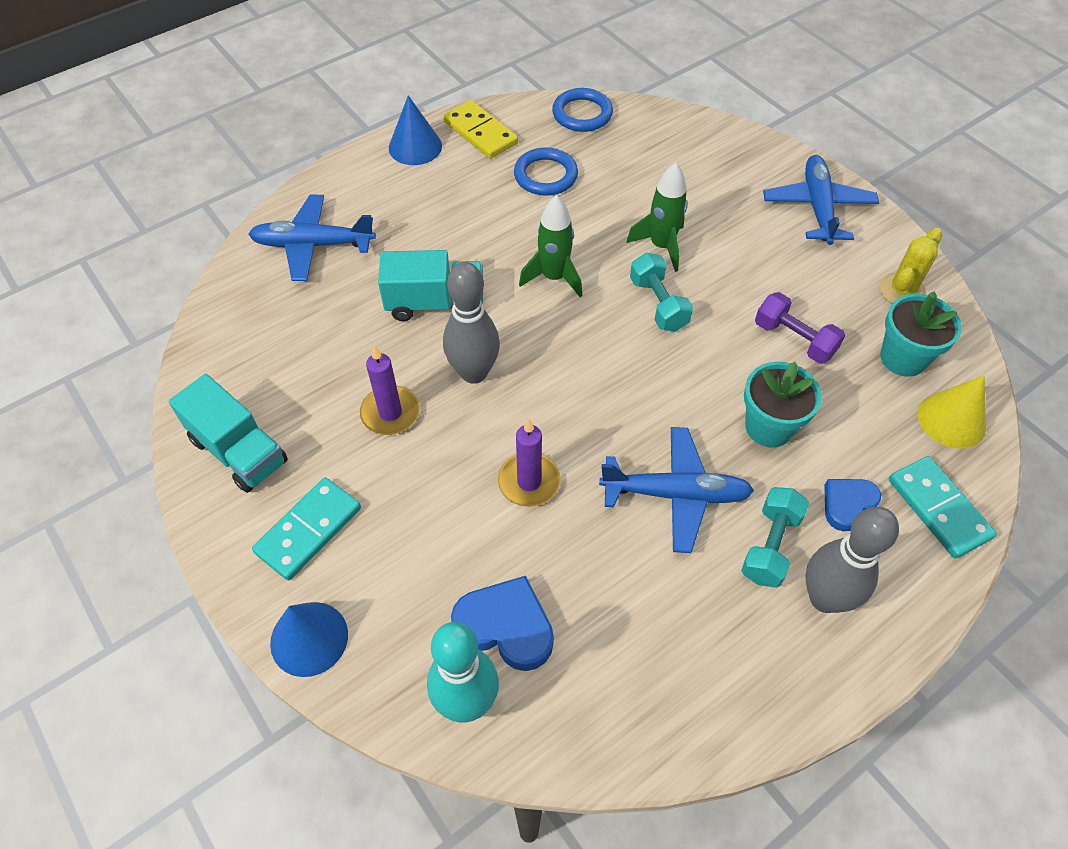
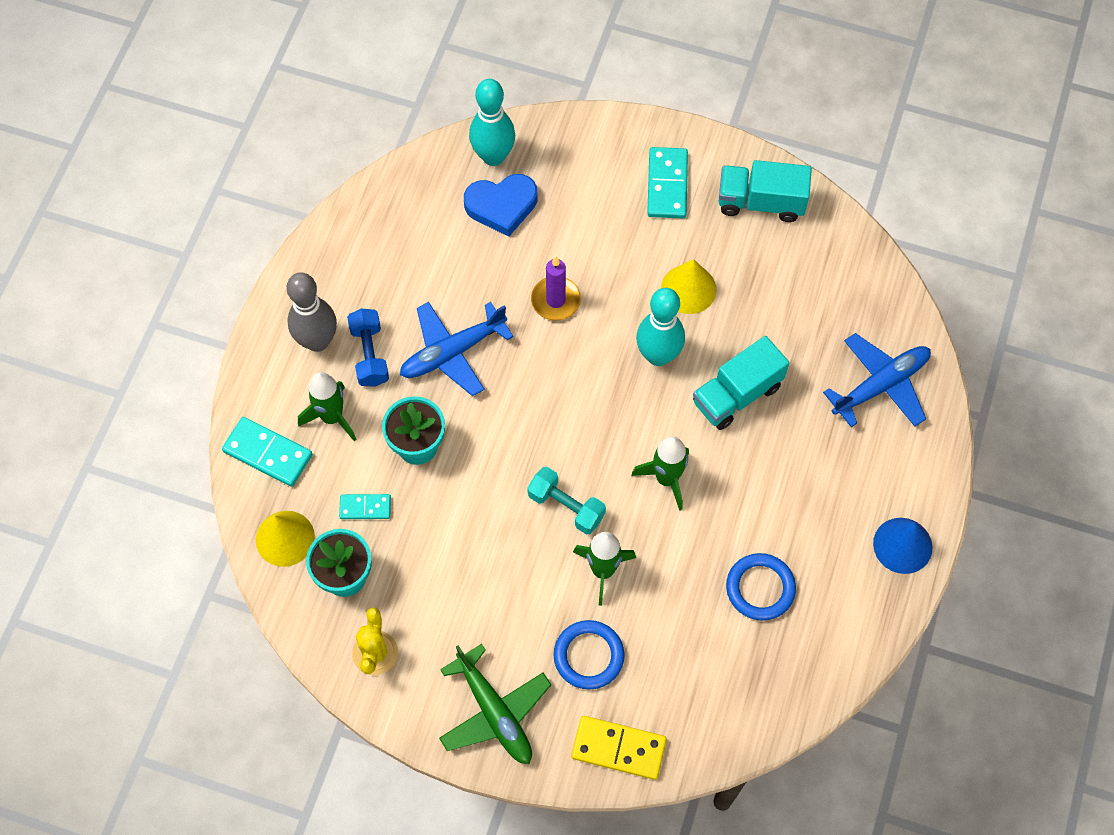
camera: 145 degrees right, 10 degrees up
(309, 638) = (609, 132): blue cone -> none
(390, 413) = (688, 289): purple candle -> yellow cone
(474, 372) = (658, 355): grey bowling pin -> turquoise bowling pin
(480, 133) = (861, 603): yellow domino -> yellow domino (618, 748)
(582, 114) = (790, 695): blue ring -> blue ring (588, 656)
(770, 546) = (370, 355): turquoise dumbbell -> blue dumbbell
(794, 339) = (439, 540): purple dumbbell -> none
(818, 207) = (494, 712): blue plane -> green plane
(847, 504) = (332, 417): blue heart -> green rocket
(853, 402) = (365, 507): none -> turquoise domino

